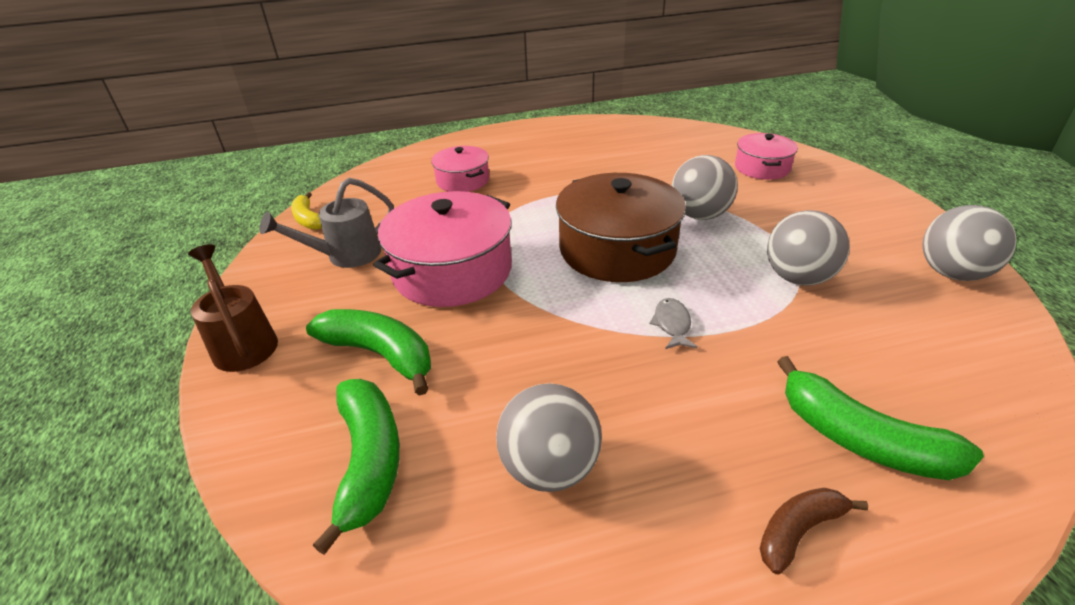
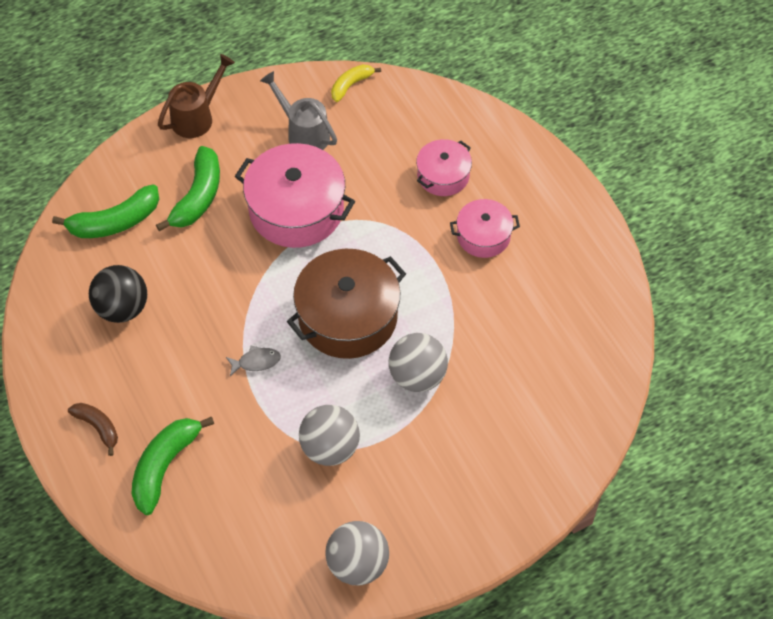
camera: 75 degrees right, 20 degrees up
(550, 467) = (122, 308): grey ball -> black ball
(762, 168) = (529, 432): pink pot -> pink pot (483, 236)

